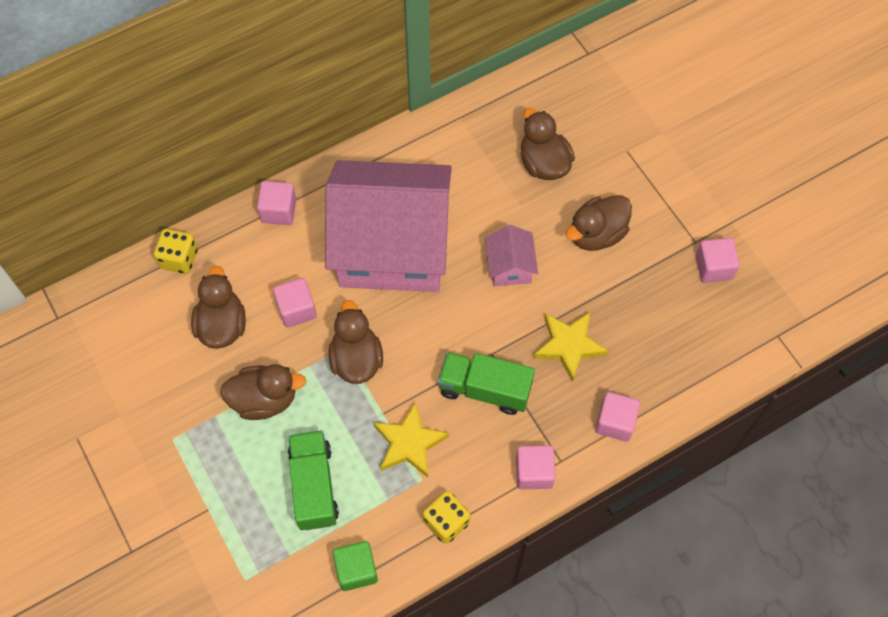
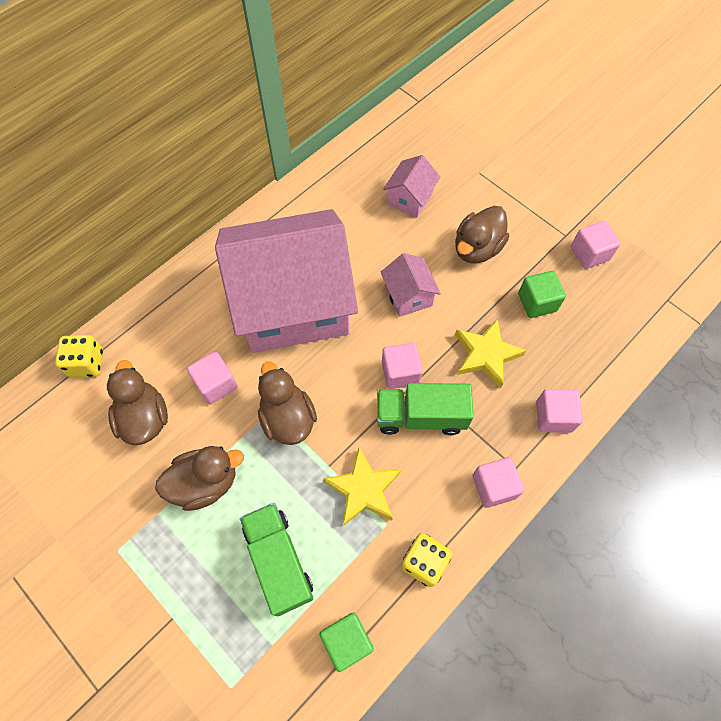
camera: 15 degrees left, 0 degrees up
(278, 211) = (175, 295): pink cube -> pink cube (400, 372)
(543, 163) = (410, 198): brown duck -> pink house
(639, 305) = (537, 302): none -> green cube

